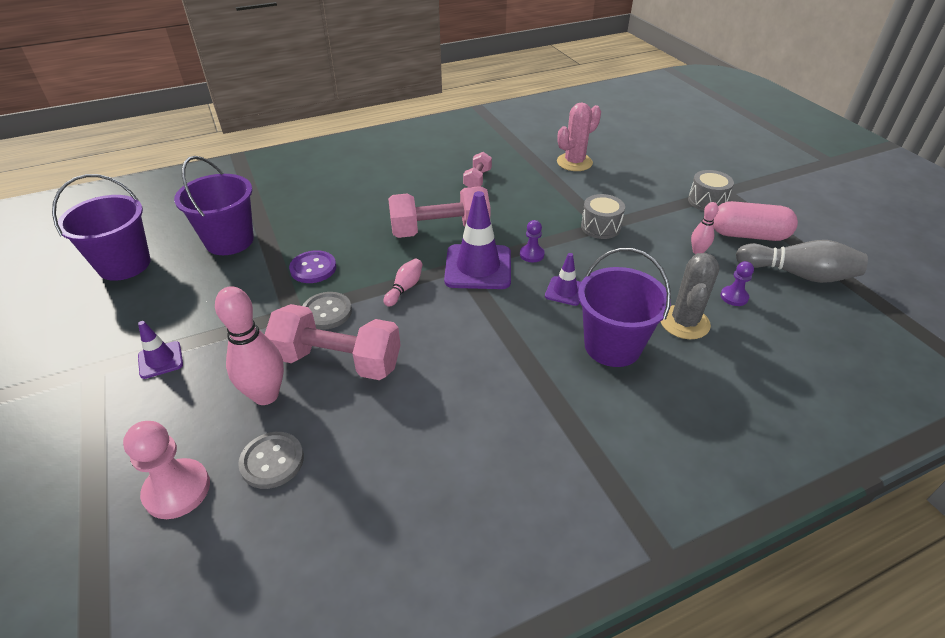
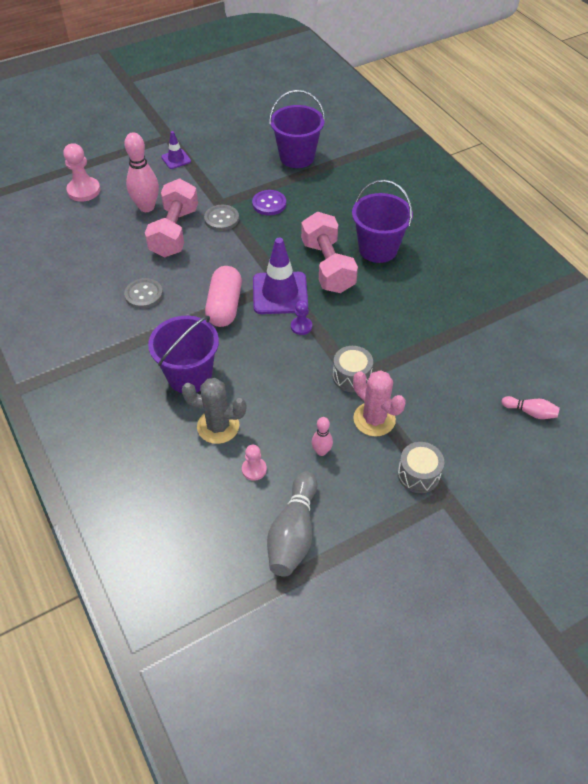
camera: 85 degrees right, 10 degrees up
(124, 265) = (264, 119): purple bucket -> purple bucket (378, 249)
(272, 461) = (98, 220): grey button -> grey button (144, 294)
(405, 288) = (250, 254): pink bowling pin -> pink bowling pin (530, 412)
(477, 179) = (417, 285): pink dumbbell -> none
(565, 291) = (253, 348): purple traffic cone -> none
(574, 162) = (472, 360): pink cactus -> pink cactus (374, 419)
(734, 297) = (254, 469): purple pawn -> pink pawn
(748, 235) = (357, 502): pink capsule -> pink capsule (224, 306)

